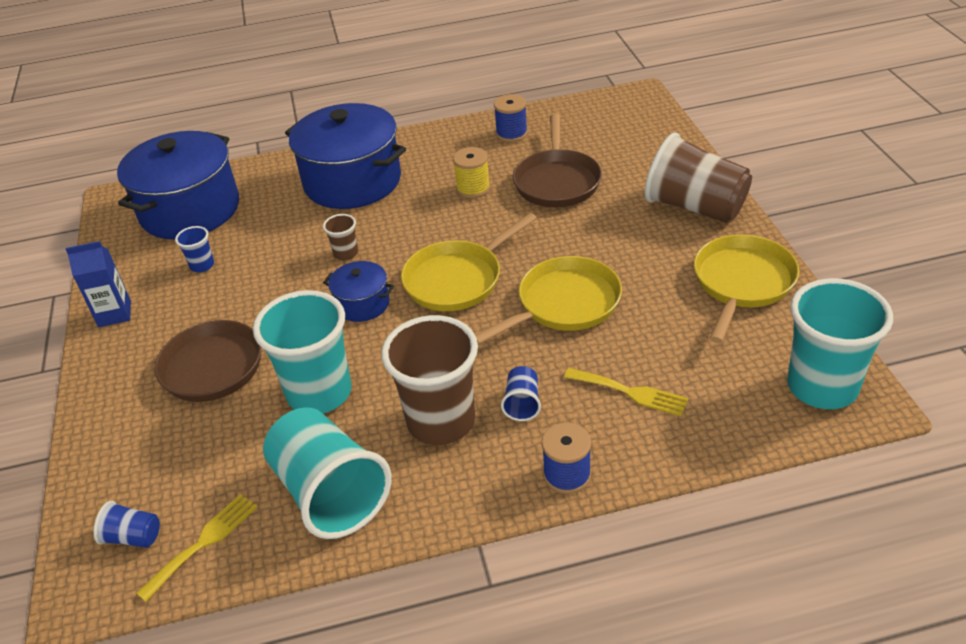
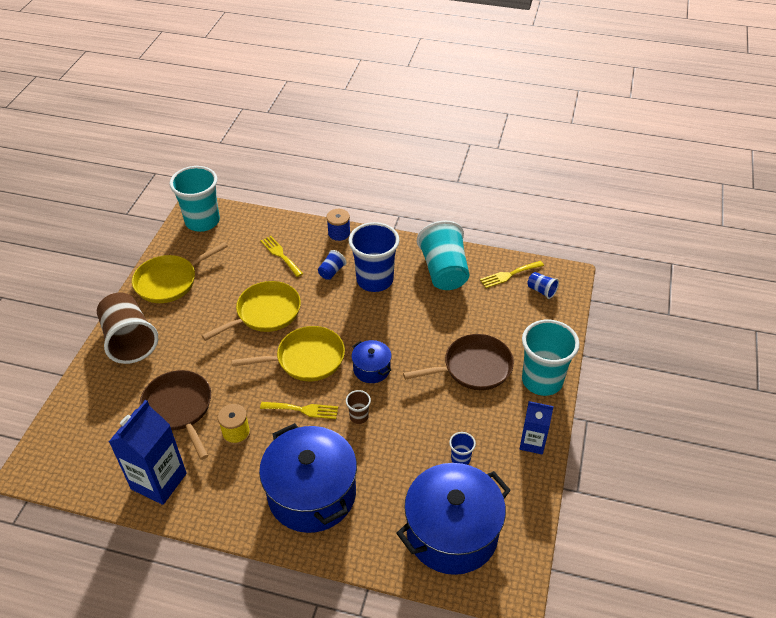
camera: 155 degrees left, 5 degrees up
(319, 393) = (425, 322): turquoise cup -> turquoise cup (542, 380)
(417, 233) = (303, 410): none -> yellow fork
(441, 422) = (375, 280): brown cup -> blue cup
(511, 134) = (159, 481): blue spool -> blue carton
(557, 181) = (179, 408): brown pan -> brown pan turned 60 degrees counterclockwise
(564, 304) = (265, 313): yellow pan -> yellow pan turned 150 degrees clockwise

